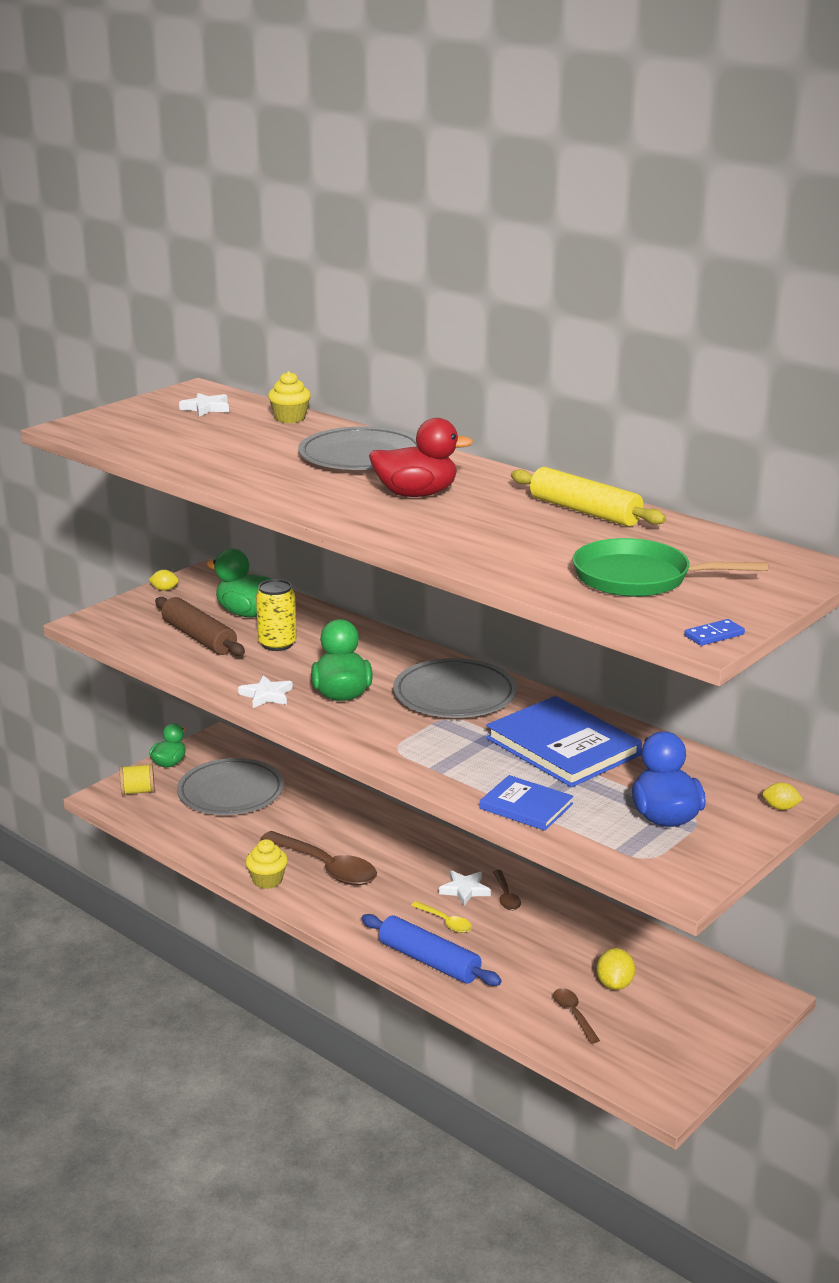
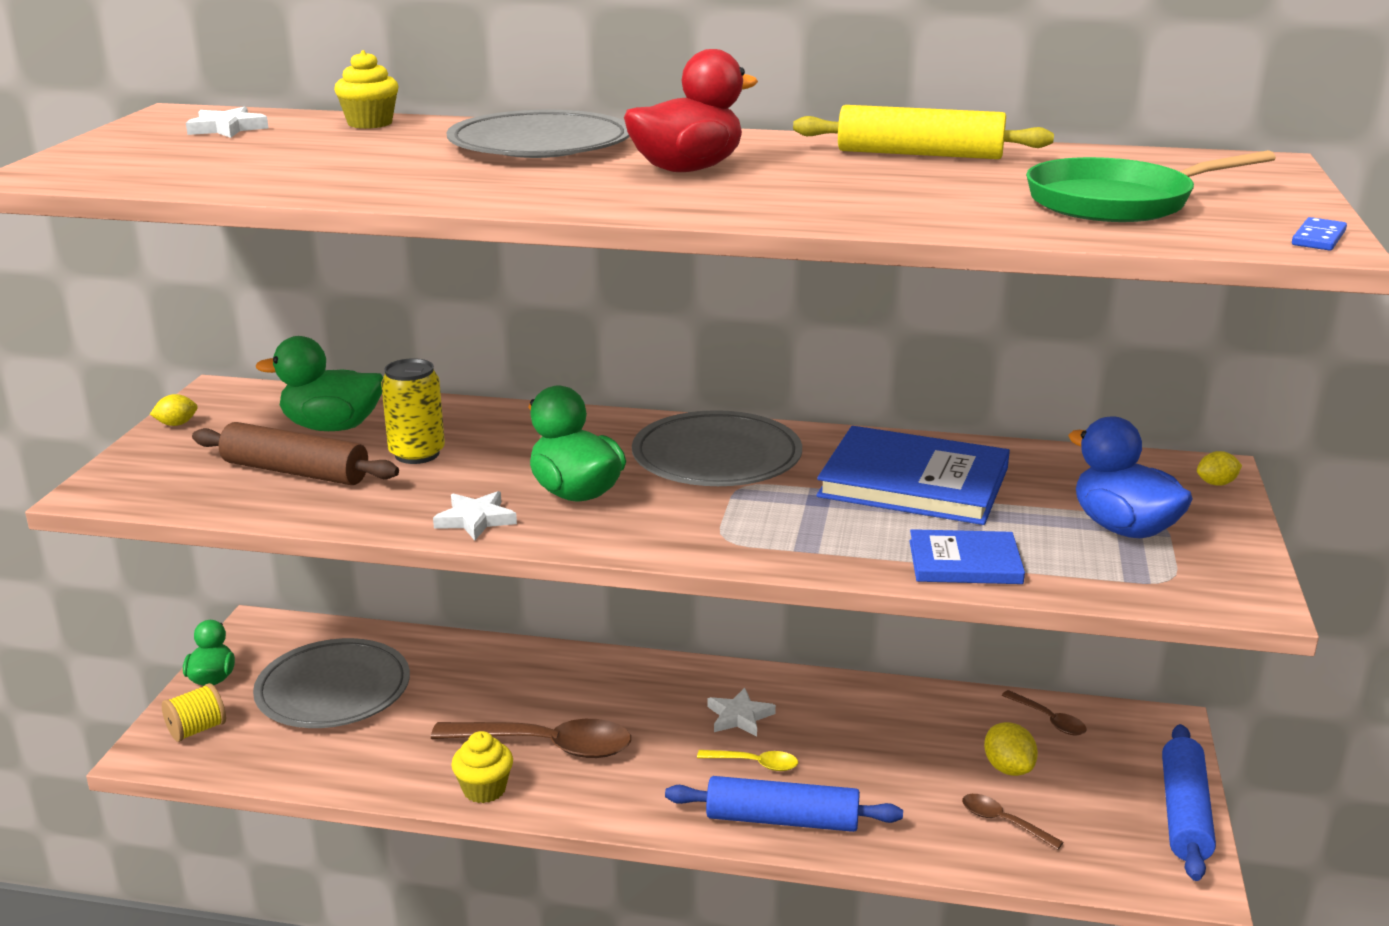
camera: 30 degrees left, 0 degrees up
(506, 896) = (793, 708): brown spoon -> brown spoon (1049, 720)
(710, 1056) = (1184, 813): none -> blue rolling pin

